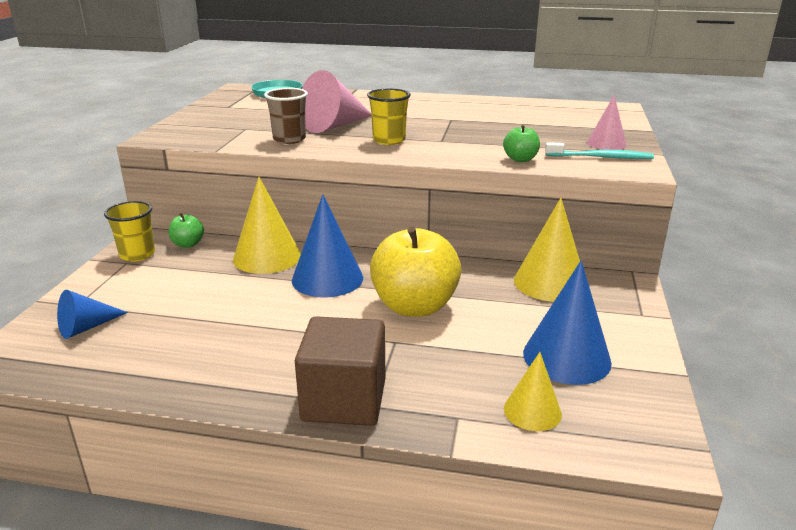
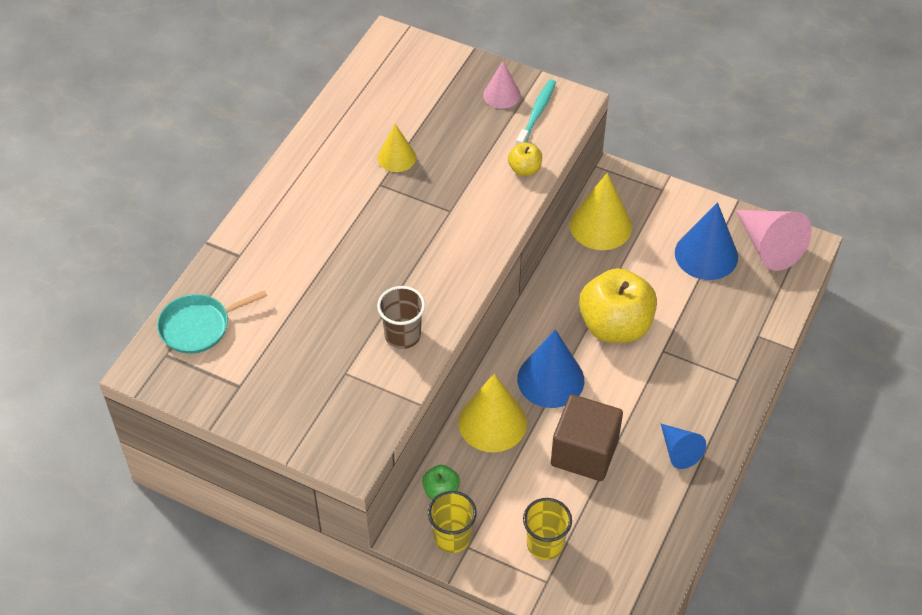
camera: 75 degrees left, 25 degrees up
(86, 327) = (590, 568): blue cone -> blue cone (679, 451)
(334, 125) = (366, 289): pink cone -> pink cone (768, 246)
(344, 400) = (729, 394): brown cube -> brown cube (584, 452)
(389, 140) = (436, 252): yellow cup -> yellow cup (545, 544)
(520, 159) = (524, 169): green apple -> yellow apple
(532, 411) = (760, 294): yellow cone -> yellow cone (396, 157)

